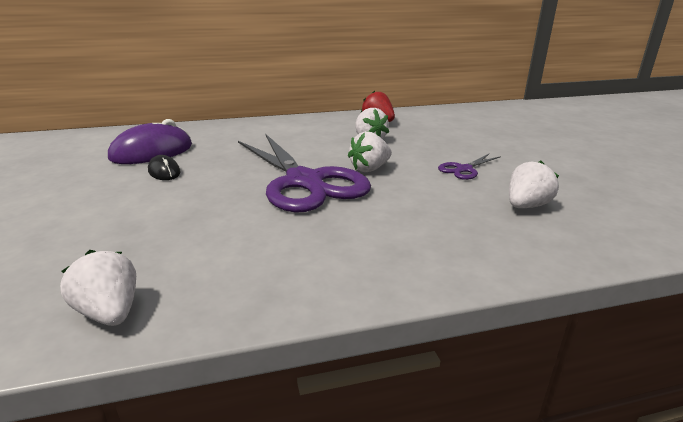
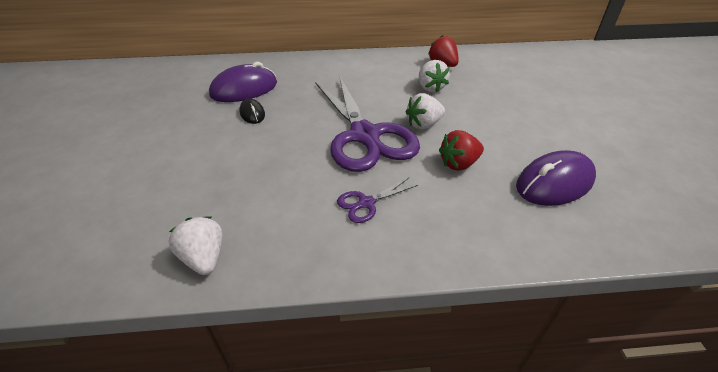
camera: 10 degrees right, 15 degrees up
(418, 198) = (459, 164): none -> red strawberry
(464, 169) = (509, 132): purple scissors -> purple scissors (366, 203)
(526, 206) = (554, 183): white strawberry -> purple mouse

